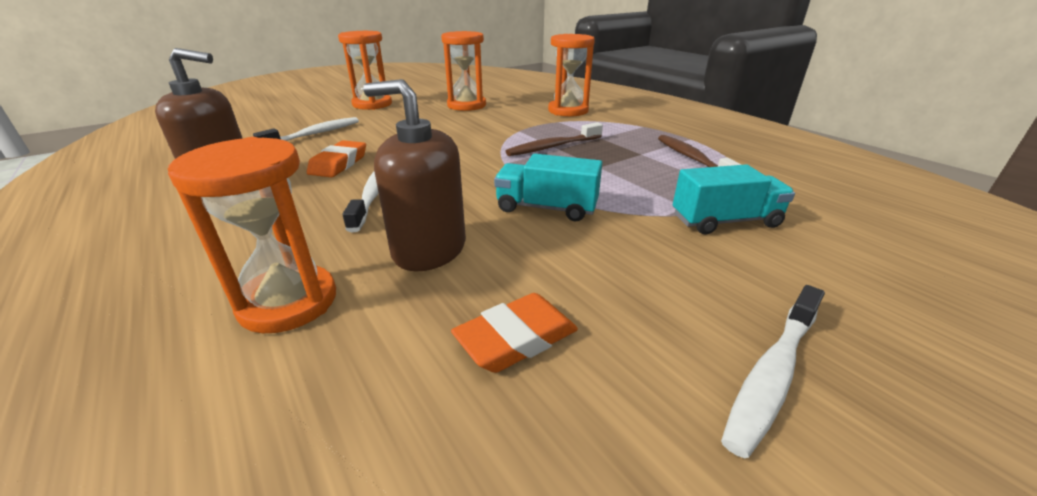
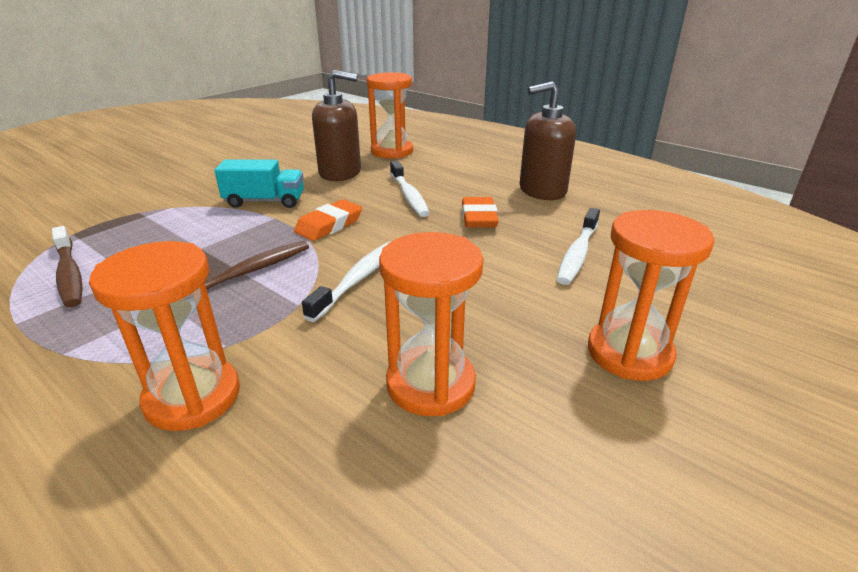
camera: 165 degrees right, 0 degrees up
(516, 338) = (283, 153): orange eraser -> orange eraser (329, 225)
(725, 221) = (125, 207): turquoise truck -> none
(772, 374) = (181, 155): white toothbrush -> white toothbrush (358, 279)

